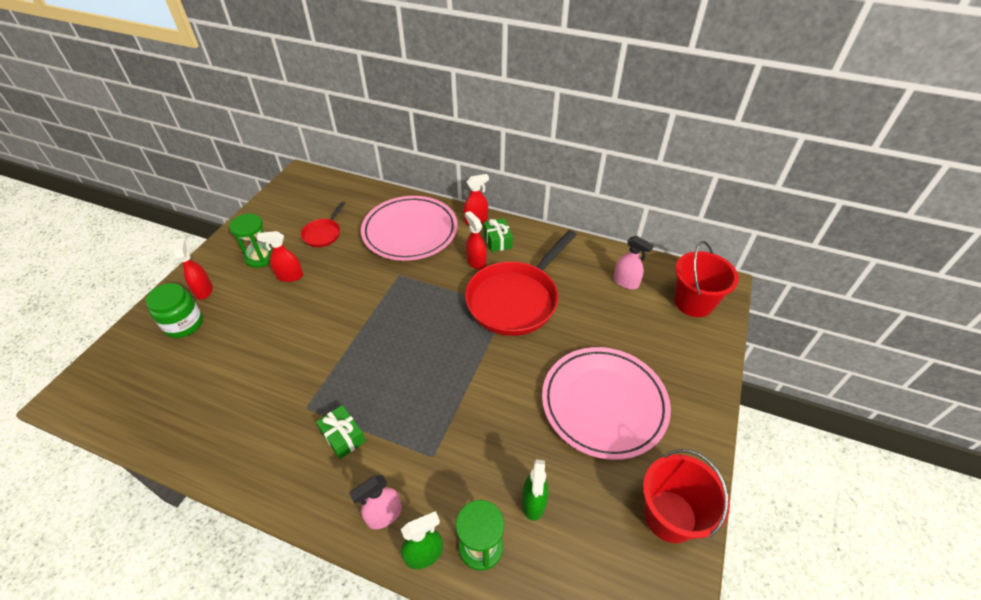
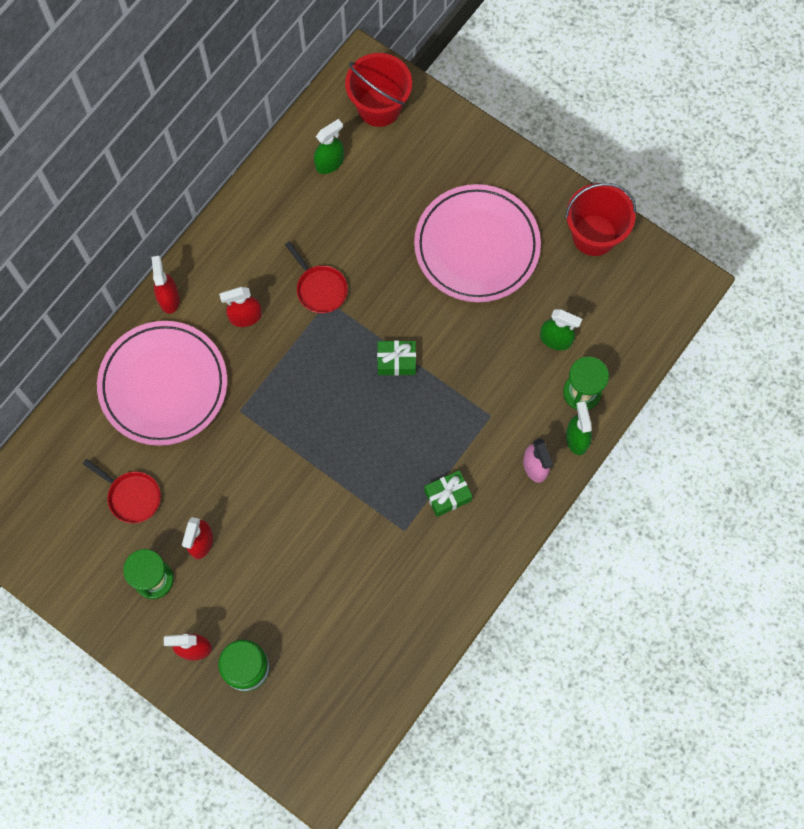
camera: 75 degrees left, 25 degrees up
(497, 241) = (216, 282): green gift -> green gift (396, 361)
(515, 299) = (320, 288): red pan -> red pan, size x0.47
(626, 282) = (330, 162): pink spray bottle -> green spray bottle

